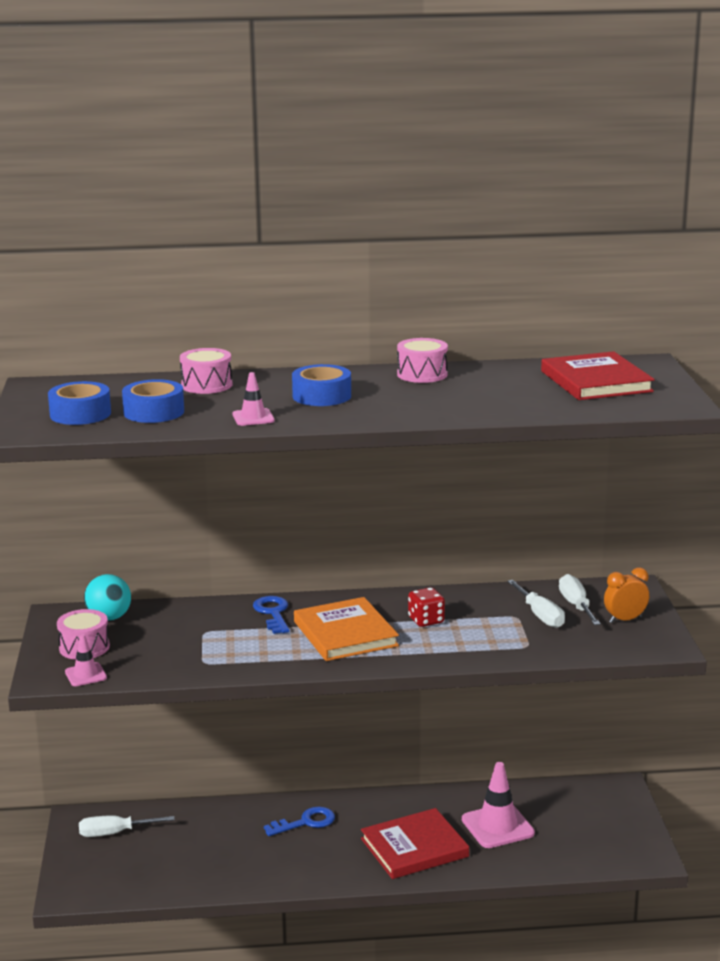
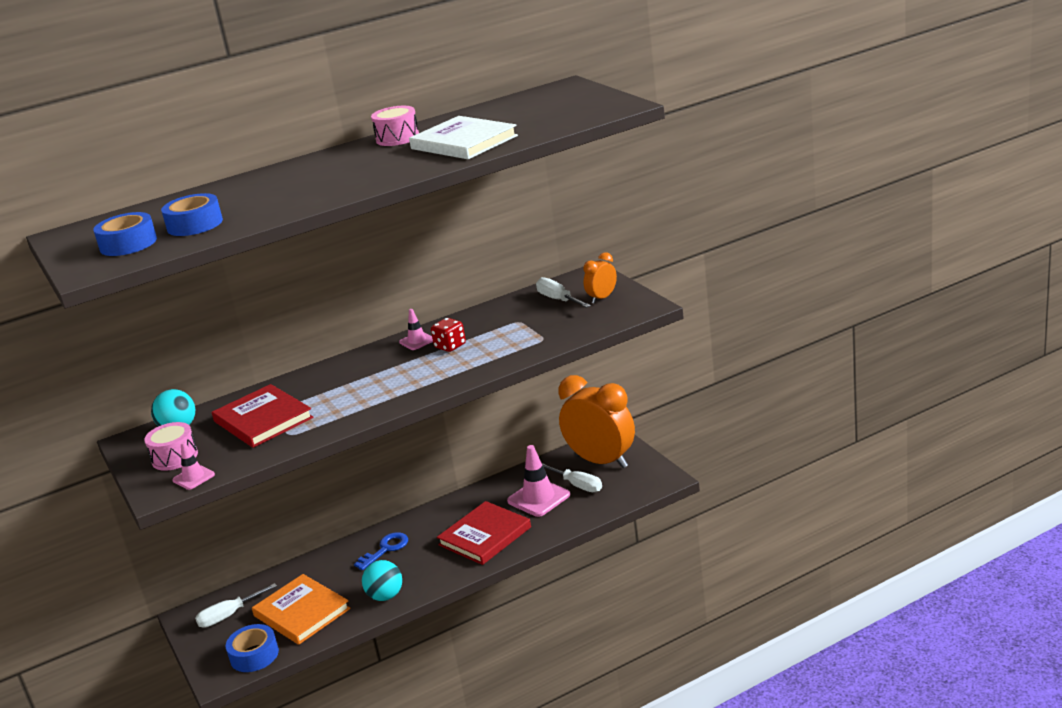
camera: 20 degrees left, 5 degrees up
(206, 385) = (220, 193): pink drum -> none
(253, 418) = (288, 205): pink traffic cone -> pink traffic cone (417, 341)
(273, 613) = (320, 380): blue key -> none
(274, 874) = (385, 596): none -> turquoise ball
(321, 396) = (330, 174): blue tape -> blue tape (254, 655)
(345, 634) = (392, 376): orange book -> orange book (301, 612)
(480, 399) = (464, 142): none -> white book
(540, 615) = (536, 315): white screwdriver -> white screwdriver (578, 485)
(592, 810) = (601, 461): none -> orange clock
(595, 381) = (541, 107): red book -> red book (263, 420)

